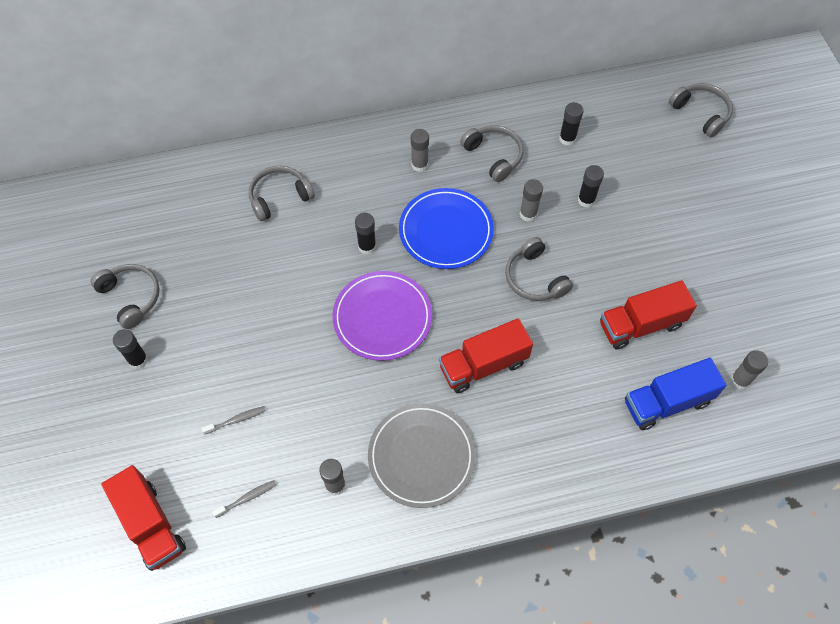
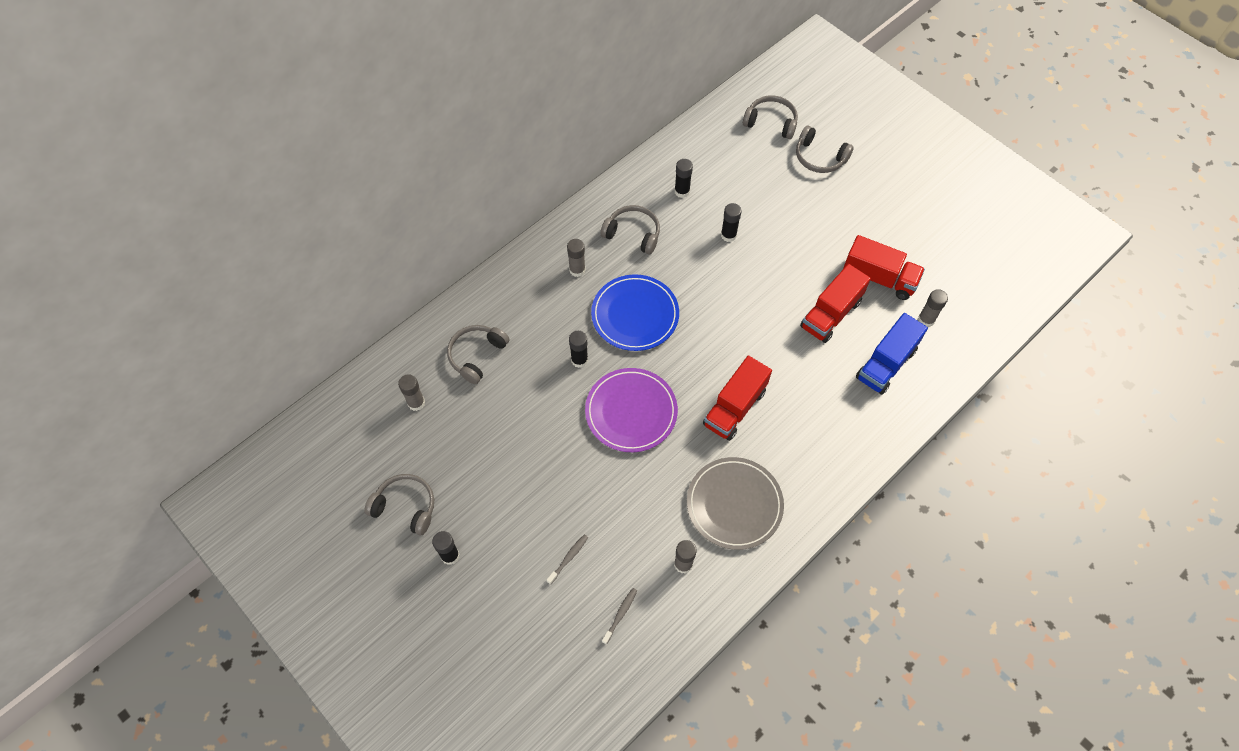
camera: 30 degrees left, 0 degrees up
(151, 525) = (556, 681): red truck -> red truck (879, 278)
(528, 214) = (691, 268): grey glue stick -> grey glue stick (416, 403)
(534, 278) = (729, 318): grey headphones -> grey headphones (819, 157)

